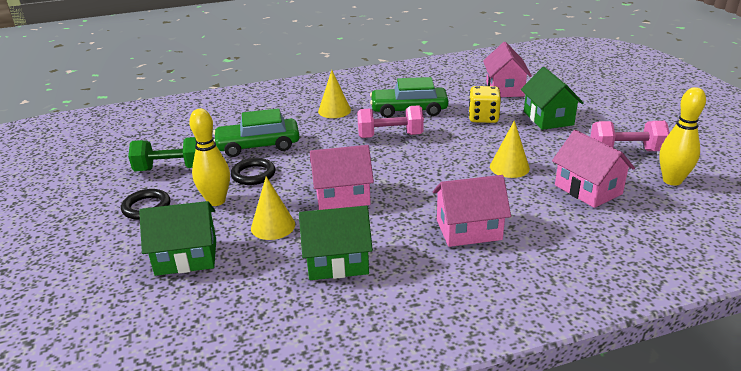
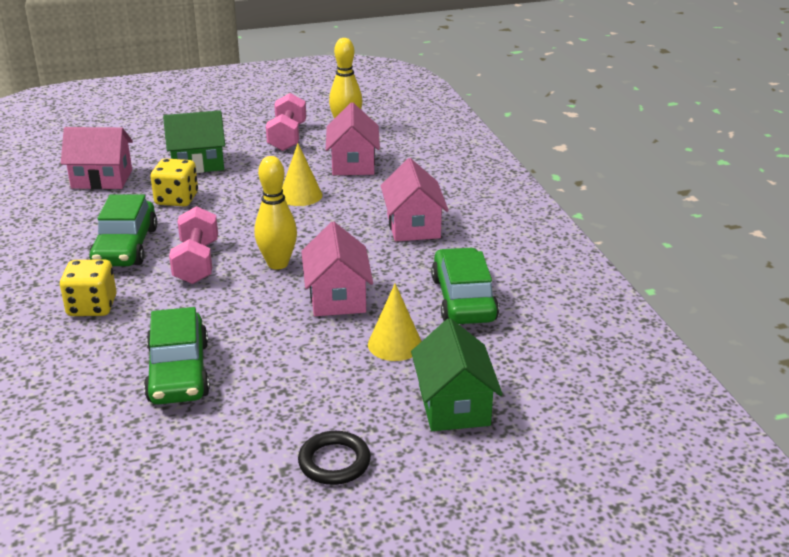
camera: 90 degrees left, 0 degrees up
(171, 169) = (223, 455): green dumbbell -> none
(216, 201) = (329, 396): yellow bowling pin -> yellow bowling pin (278, 264)
(253, 174) = (266, 369): black ring -> none
(334, 110) = (92, 306): yellow cone -> yellow dice
(337, 262) = (463, 299): green house -> green car
(588, 189) = (353, 164): pink house -> pink house turned 60 degrees counterclockwise

